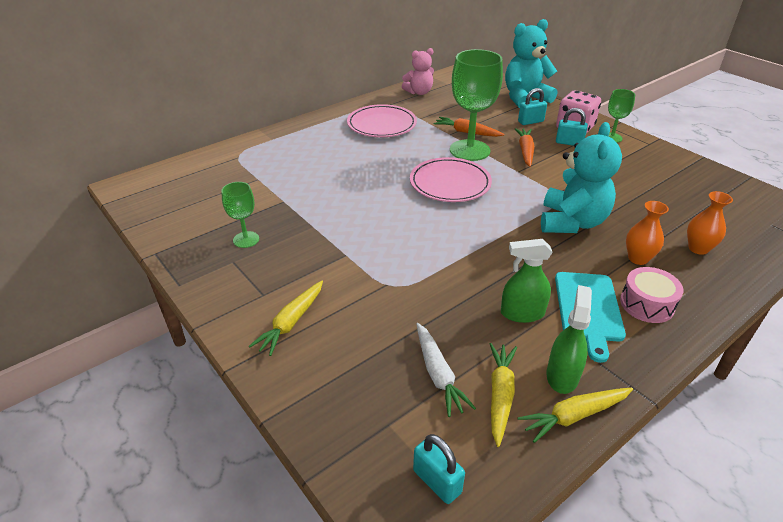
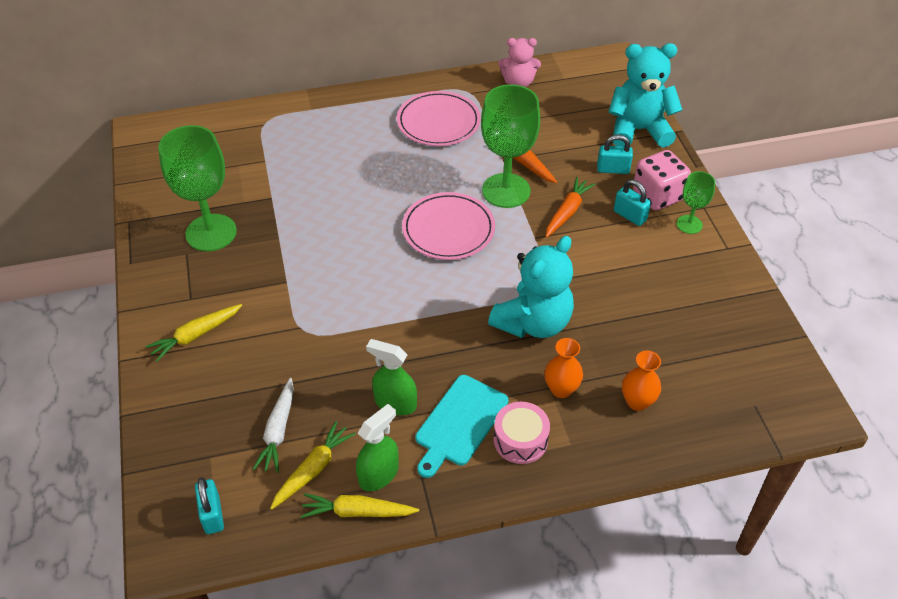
camera: 25 degrees right, 10 degrees up
(246, 239) = (211, 233): green goblet -> green goblet, size x1.94

